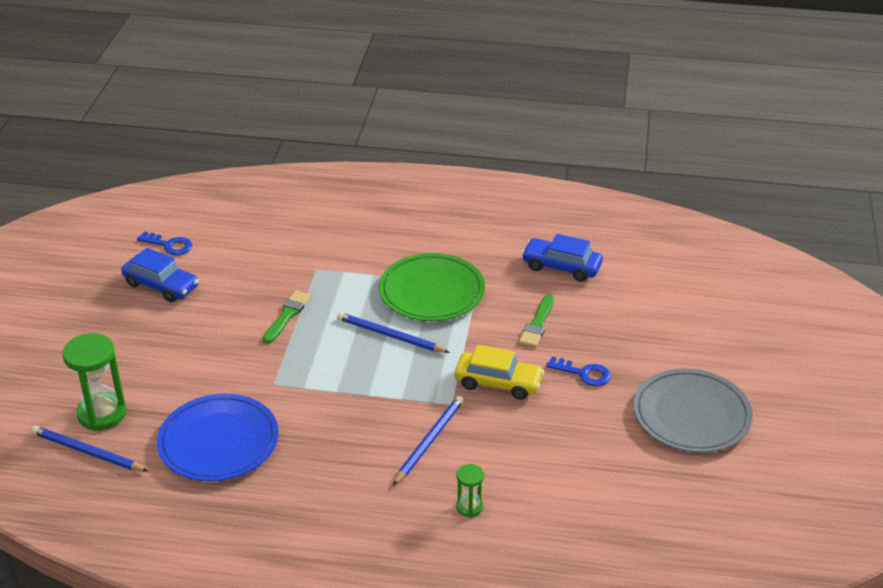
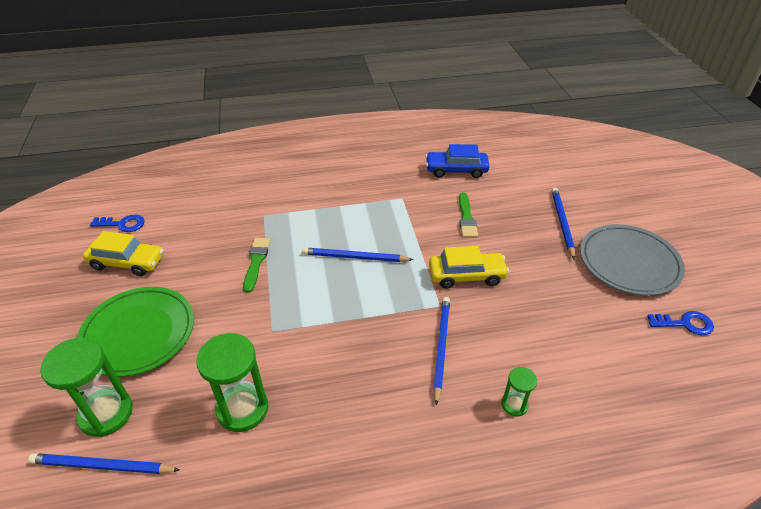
camera: 20 degrees left, 5 degrees up
(161, 285) = (127, 262): blue car -> yellow car
(218, 442) = (243, 409): blue plate -> green hourglass
(432, 292) = (369, 212): green plate -> green plate (138, 333)
(584, 373) = (527, 249): blue key -> blue key (685, 324)
(646, 355) = (562, 223): none -> blue pencil

